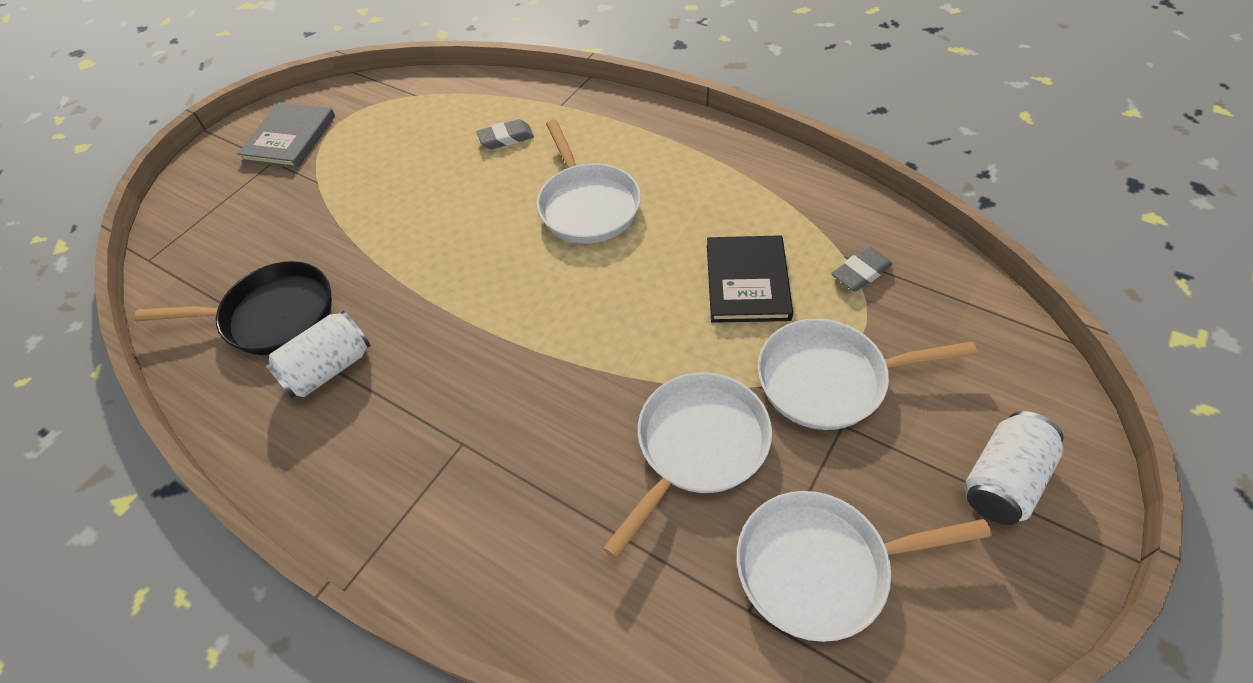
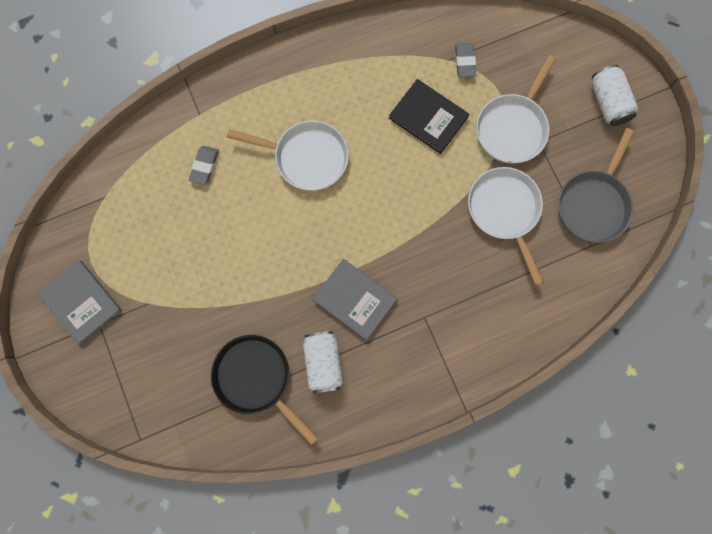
camera: 60 degrees left, 25 degrees up
(272, 316) = (256, 378): black pan -> black pan turned 75 degrees counterclockwise
(437, 351) = (354, 300): none -> grey book
(821, 567) = (593, 204): white pan -> grey pan

